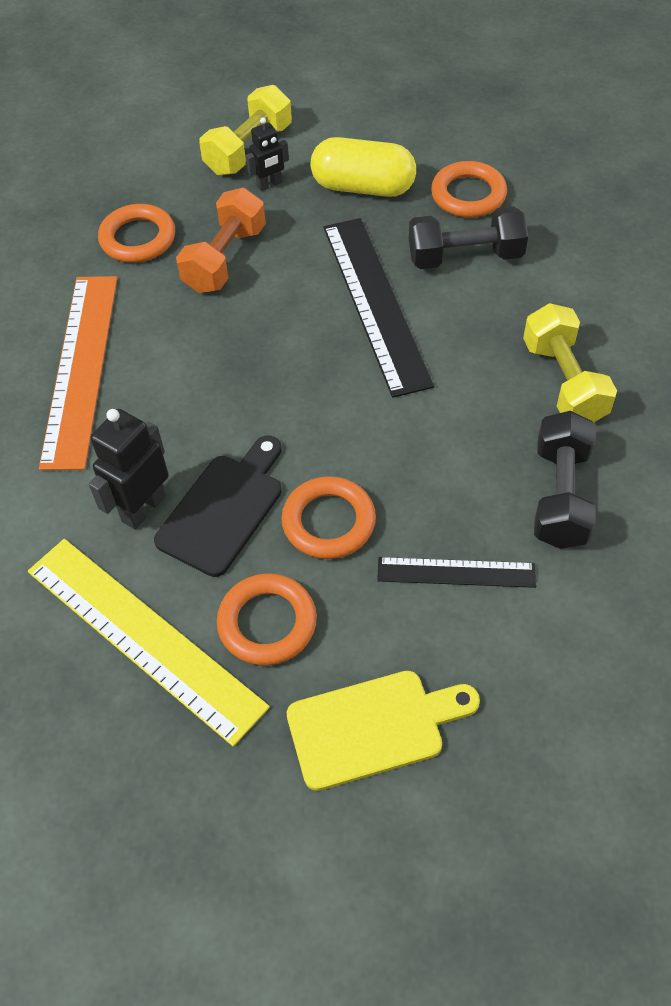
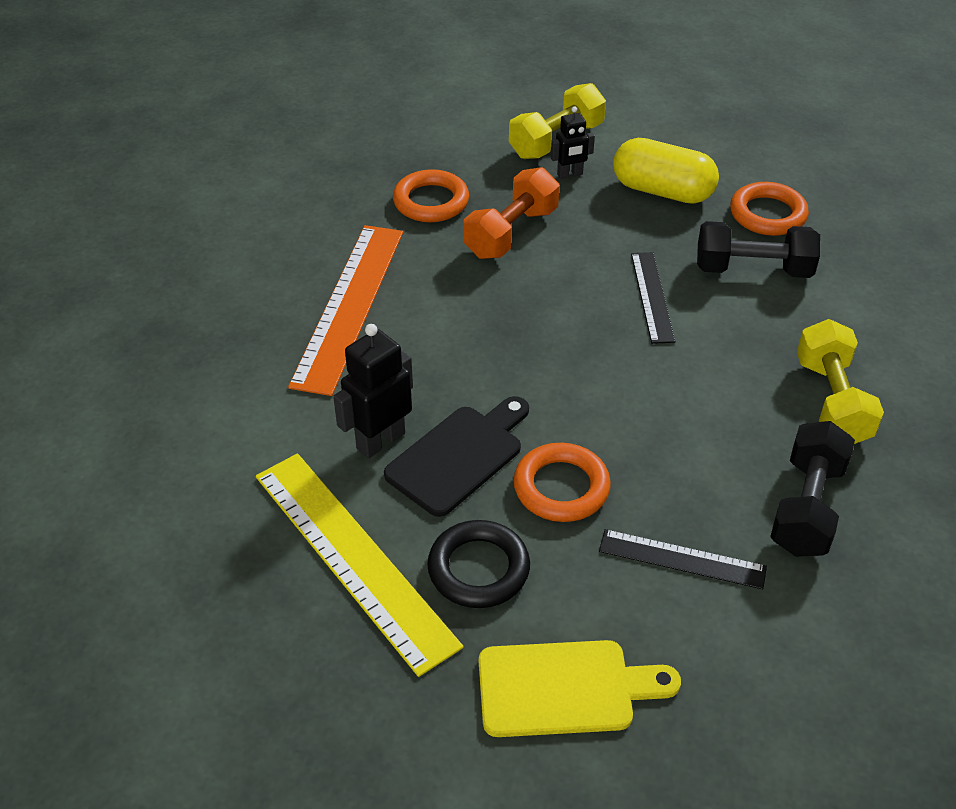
camera: 10 degrees right, 10 degrees down
(267, 623) = (478, 569): orange ring -> black ring
(375, 303) = (652, 296): black ruler -> black ruler, size x0.55

